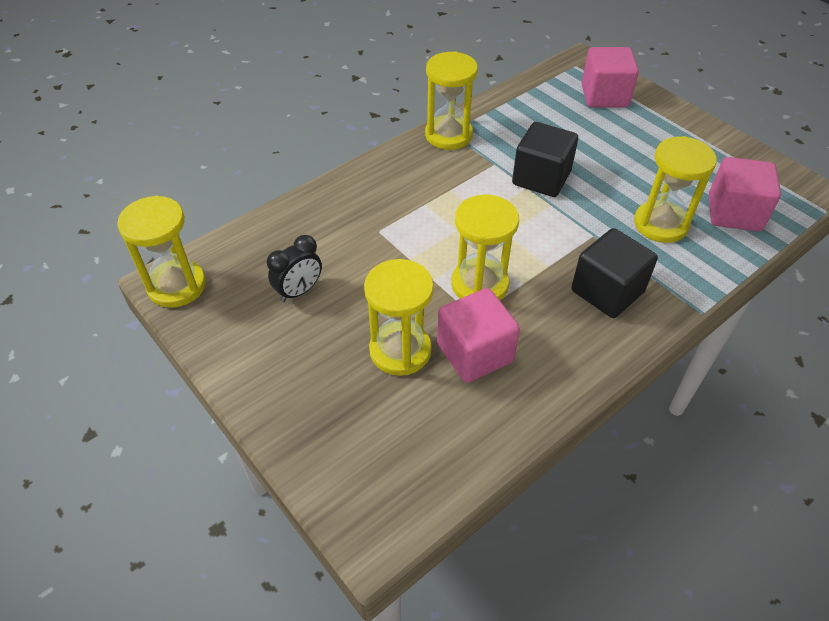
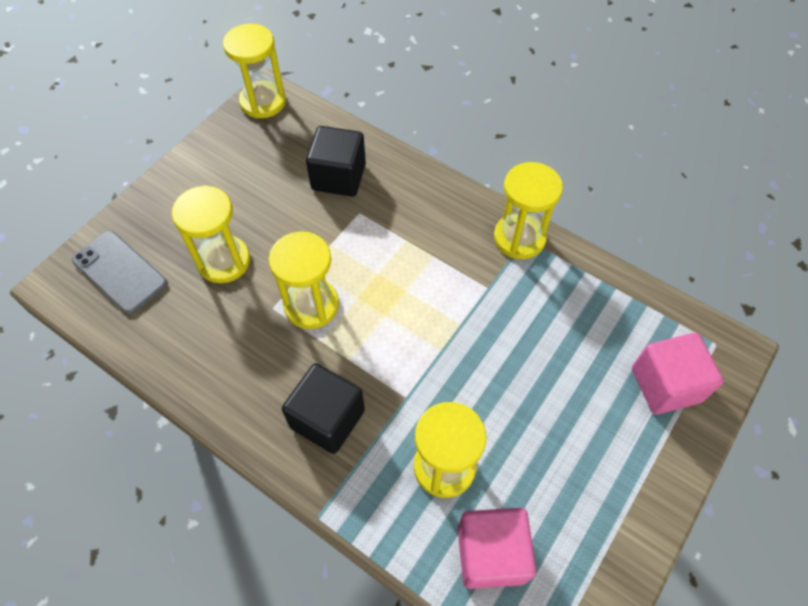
camera: 75 degrees right, 10 degrees up
(299, 291) = (274, 177): black clock -> none
(380, 457) = (120, 272): none -> grey phone
(475, 353) = (230, 316): pink cube -> none
(541, 178) = (480, 335): black cube -> black cube (338, 177)

